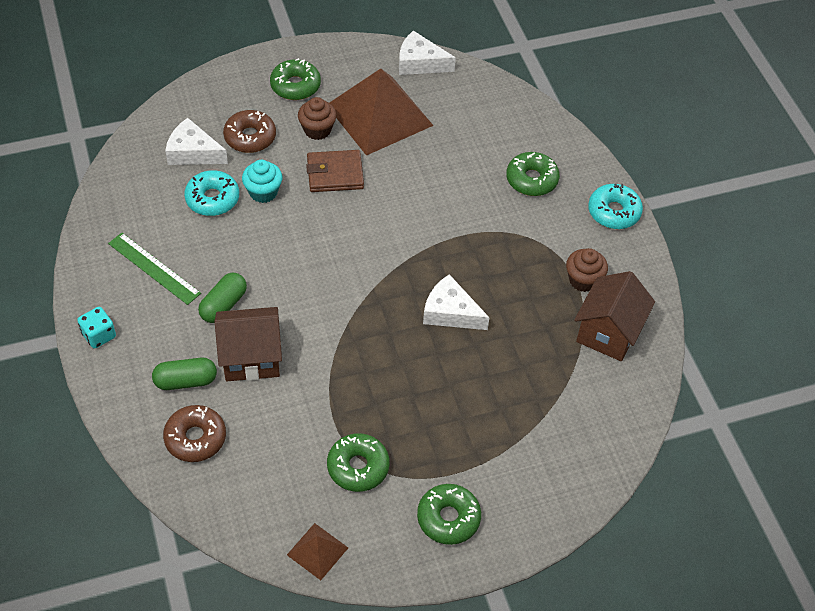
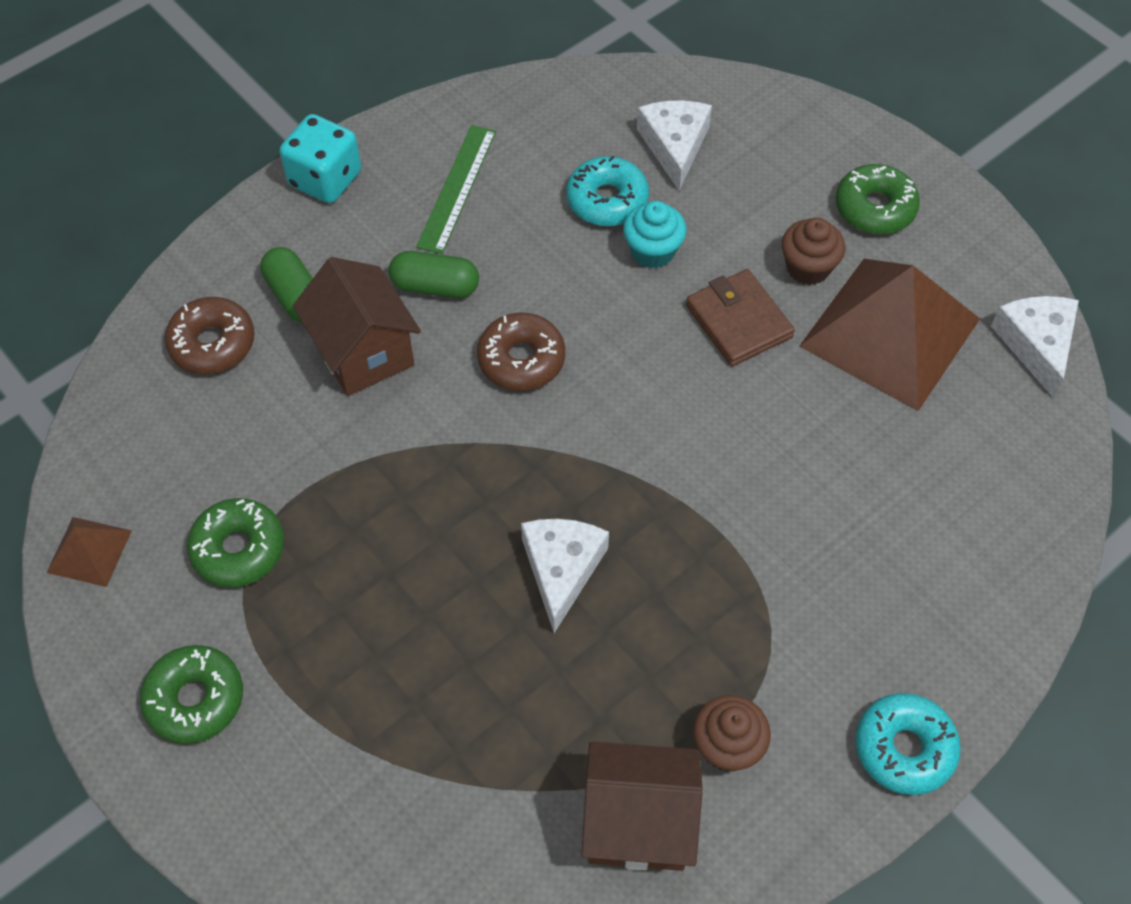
camera: 70 degrees right, 5 degrees up
(99, 335) = (325, 179): turquoise dice -> turquoise dice, size x1.52
(250, 137) = (742, 196): brown donut -> brown donut (521, 359)
(531, 179) = (895, 593): green donut -> none

